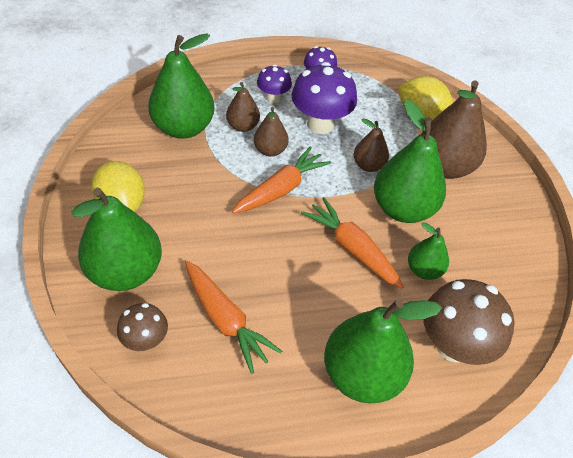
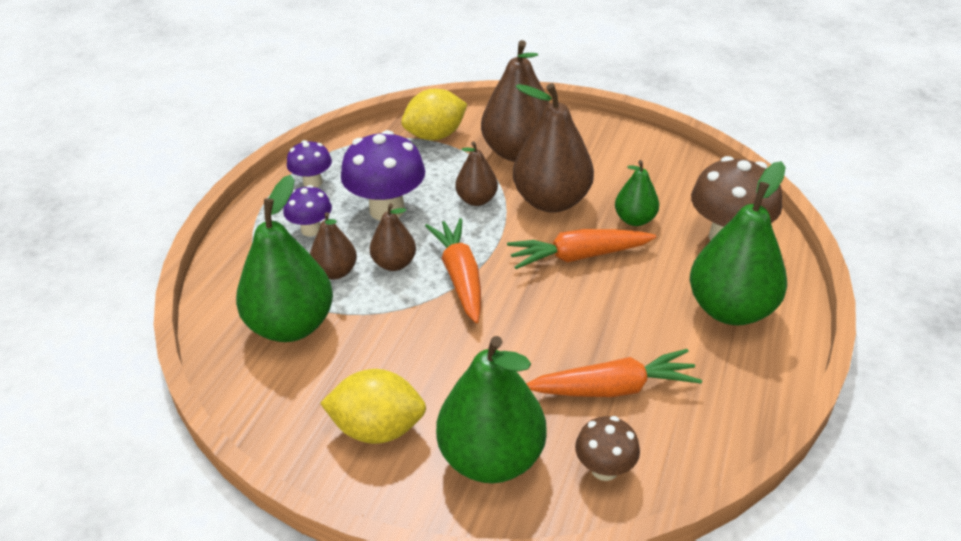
camera: 55 degrees left, 10 degrees down
(402, 209) = (551, 201): green pear -> brown pear

